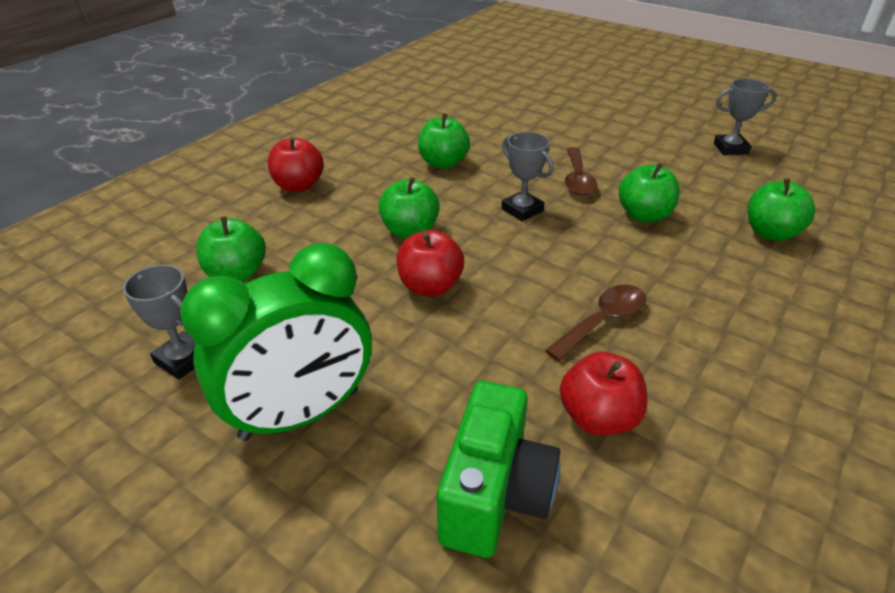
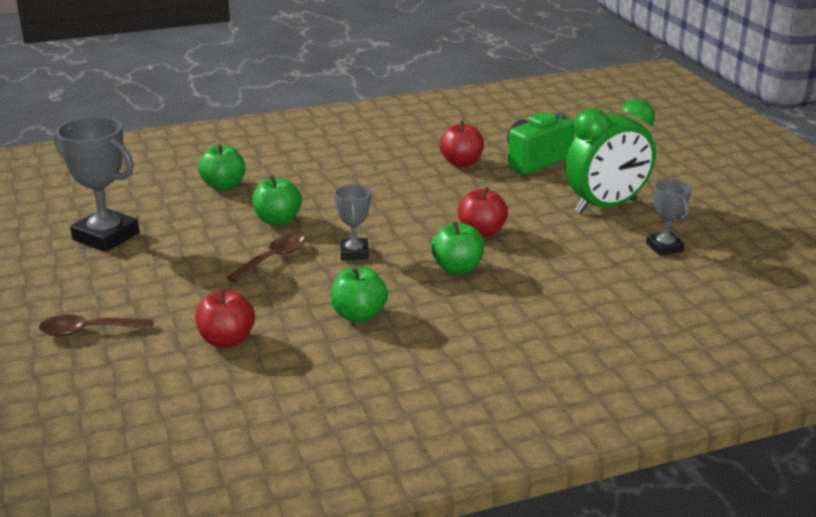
camera: 145 degrees left, 10 degrees down
(237, 274) = (611, 283): green apple -> none
(298, 186) = (516, 341): red apple -> red apple (227, 340)
(300, 414) = (605, 206): green clock -> green clock turned 150 degrees clockwise
(602, 321) = (404, 186): brown spoon -> brown spoon (88, 331)
(730, 148) = (106, 236): grey trophy -> grey trophy, size x1.76

